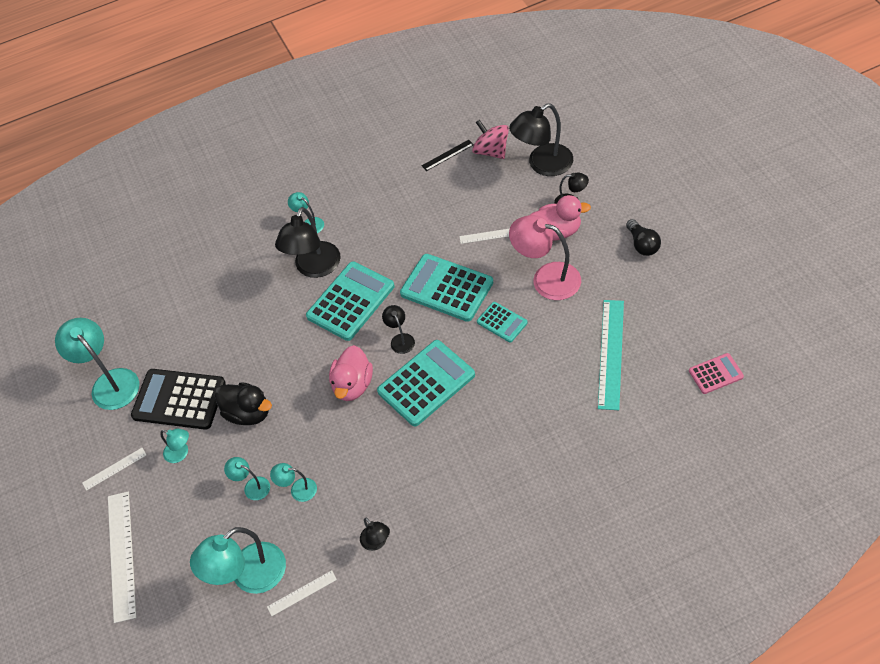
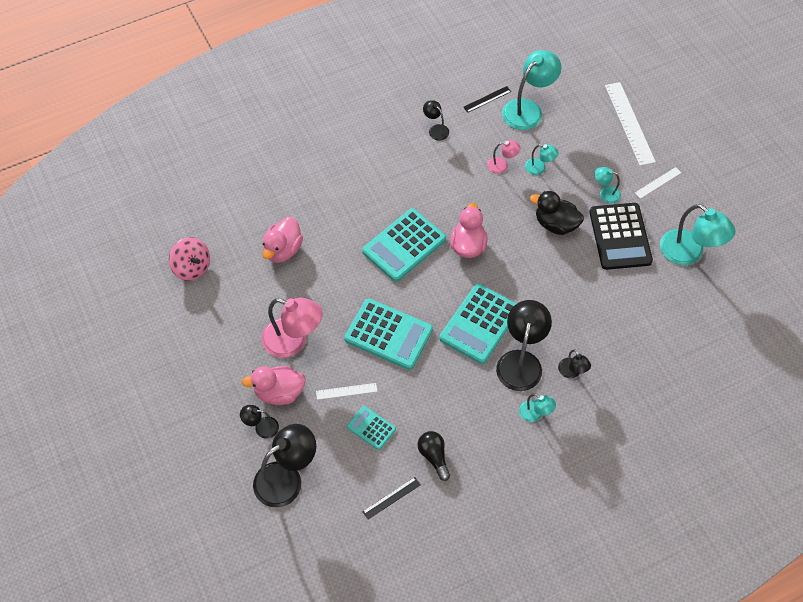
camera: 170 degrees right, 5 degrees up
(179, 400) = (620, 236): black calculator -> black calculator turned 75 degrees clockwise
(298, 489) = (502, 165): turquoise lamp -> pink lamp
(302, 593) = (487, 99): white ruler -> black ruler
(400, 339) = (429, 285): black lamp -> black lamp (572, 372)
(491, 151) = (342, 501): pink spinning top -> pink spinning top (192, 267)
(502, 322) = (337, 298): turquoise calculator -> turquoise calculator (371, 428)
(567, 374) = (283, 250): none -> pink duck
(611, 353) = (243, 267): turquoise ruler -> none
(642, 244) = (197, 374): black light bulb -> black light bulb (434, 456)
(715, 374) = (159, 247): pink calculator -> none

